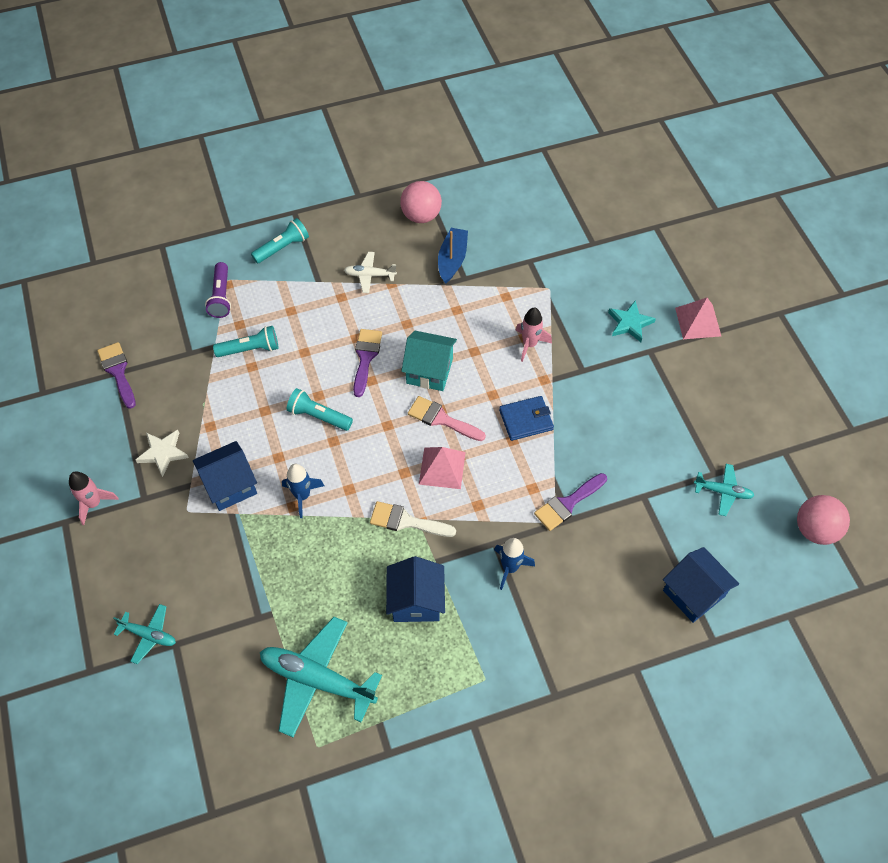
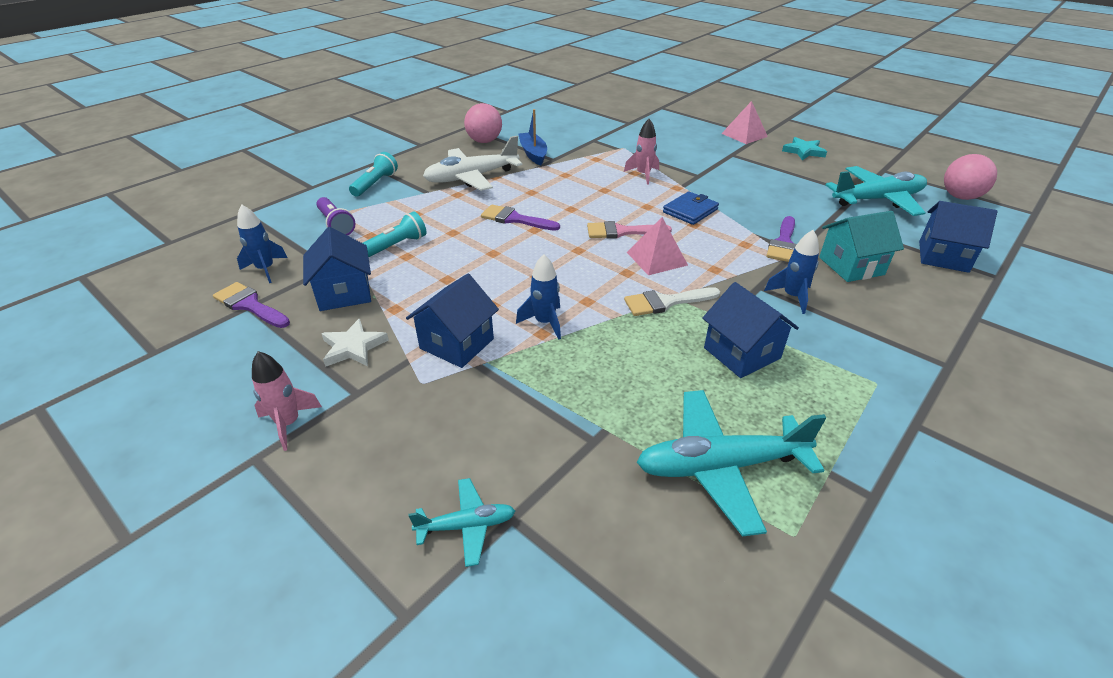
camera: 30 degrees left, 20 degrees down
(145, 333) = (266, 269): none -> blue rocket
(185, 390) = (344, 293): none -> blue house
(319, 416) = (506, 265): turquoise flashlight -> none
(366, 357) = (515, 219): purple brush -> purple brush turned 45 degrees counterclockwise
(369, 275) = (471, 177): white plane -> white plane, size x1.94
(429, 371) = (580, 210): turquoise house -> turquoise house (851, 266)
(629, 323) = (701, 147): turquoise star -> turquoise star (803, 151)
(723, 492) = (877, 200): turquoise plane -> turquoise plane, size x1.94

